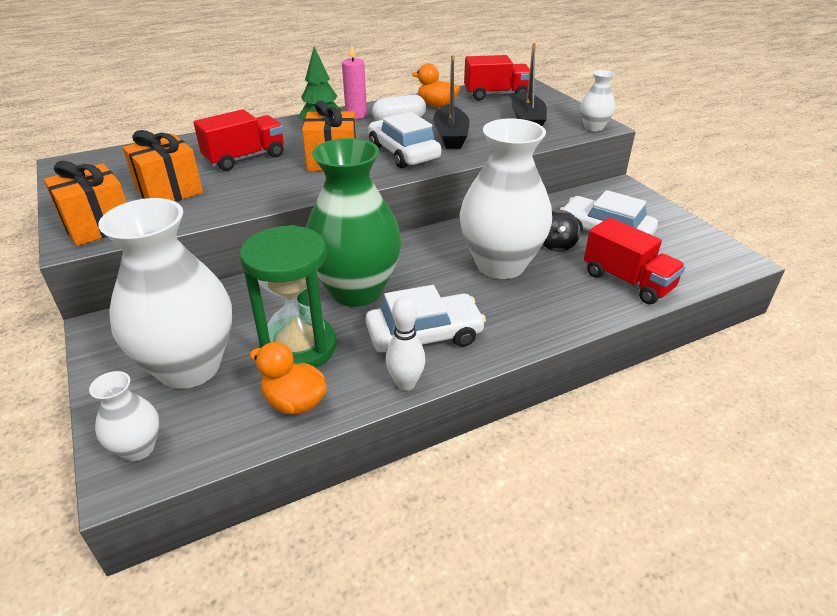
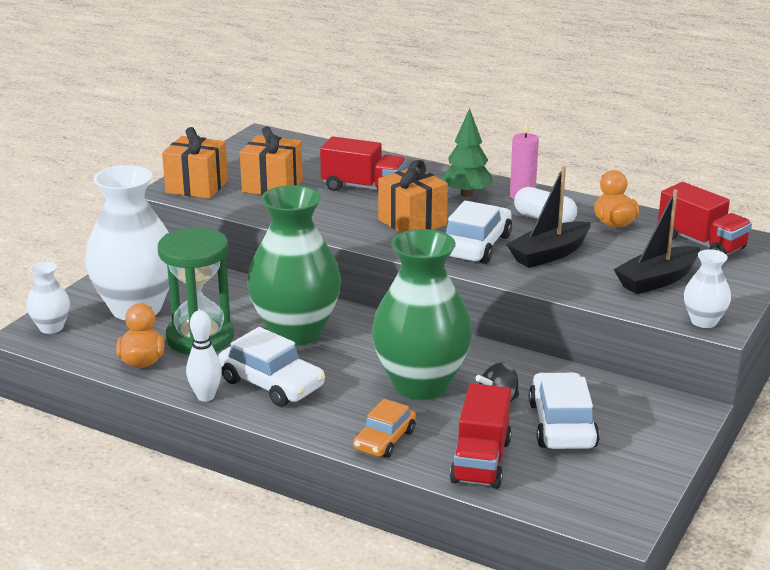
camera: 55 degrees right, 10 degrees down
(500, 265) = (421, 384): white vase -> green vase
(565, 312) = (384, 440): none -> orange car

